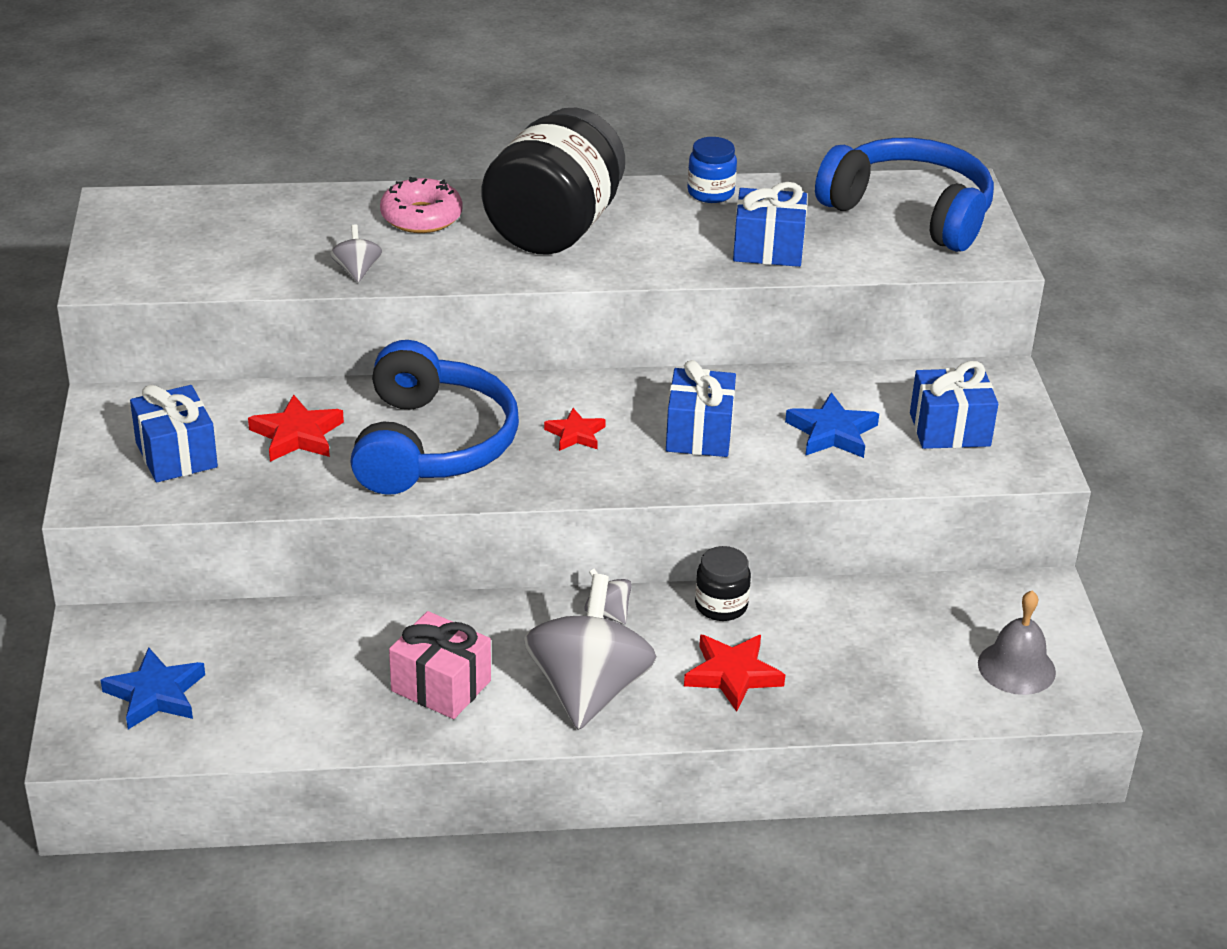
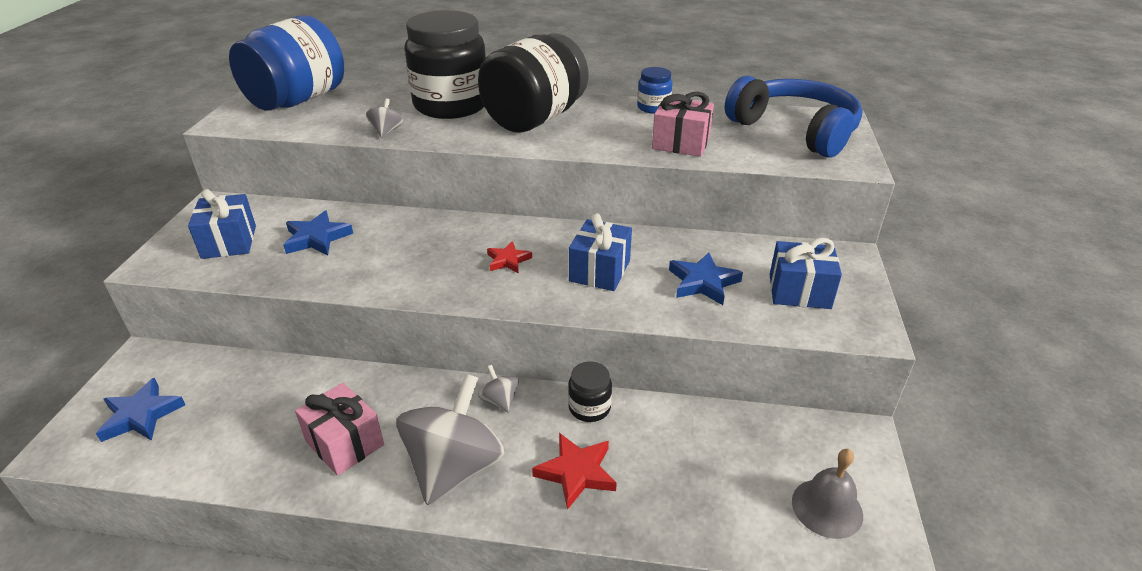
camera: 15 degrees right, 0 degrees up
(184, 230) = (297, 100): none -> blue jar
(297, 435) = (317, 238): red star -> blue star
(421, 217) = (451, 105): pink donut -> black jar
(431, 445) = (402, 255): blue headphones -> none
(768, 249) = (680, 143): blue gift -> pink gift

